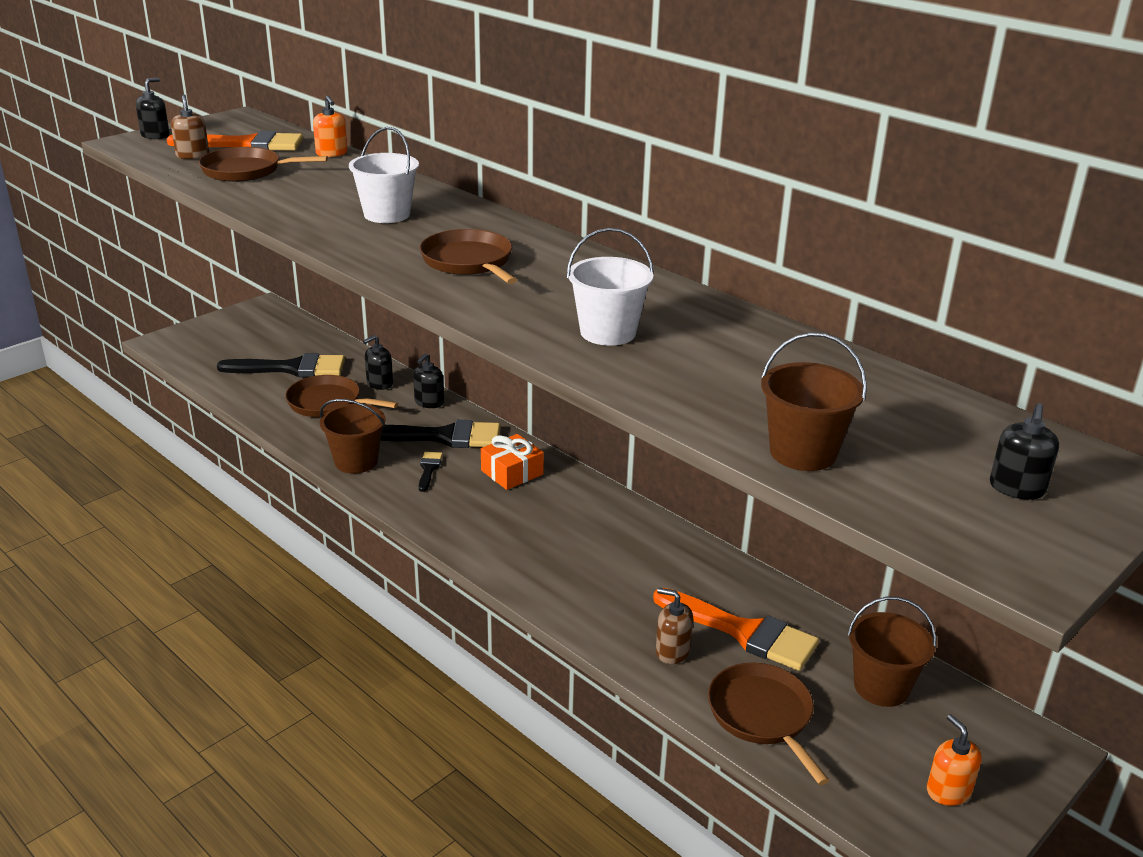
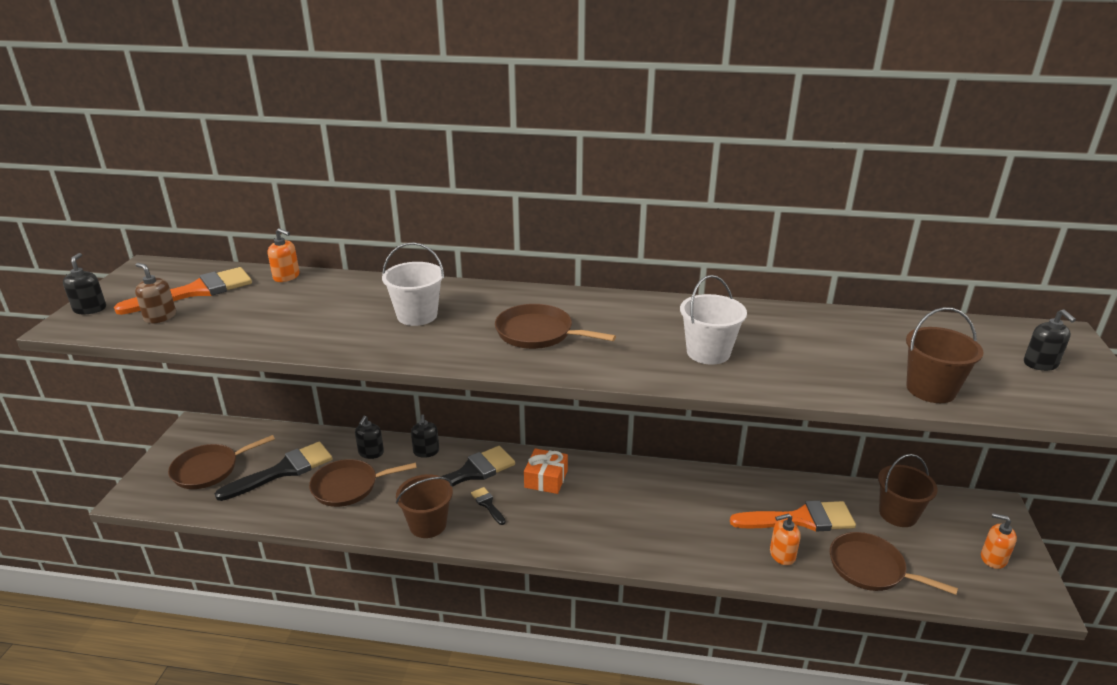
camera: 35 degrees left, 0 degrees up
(246, 171) = (236, 316): brown pan -> brown pan (209, 469)
(672, 651) = (782, 555): brown soap dispenser -> orange soap dispenser

